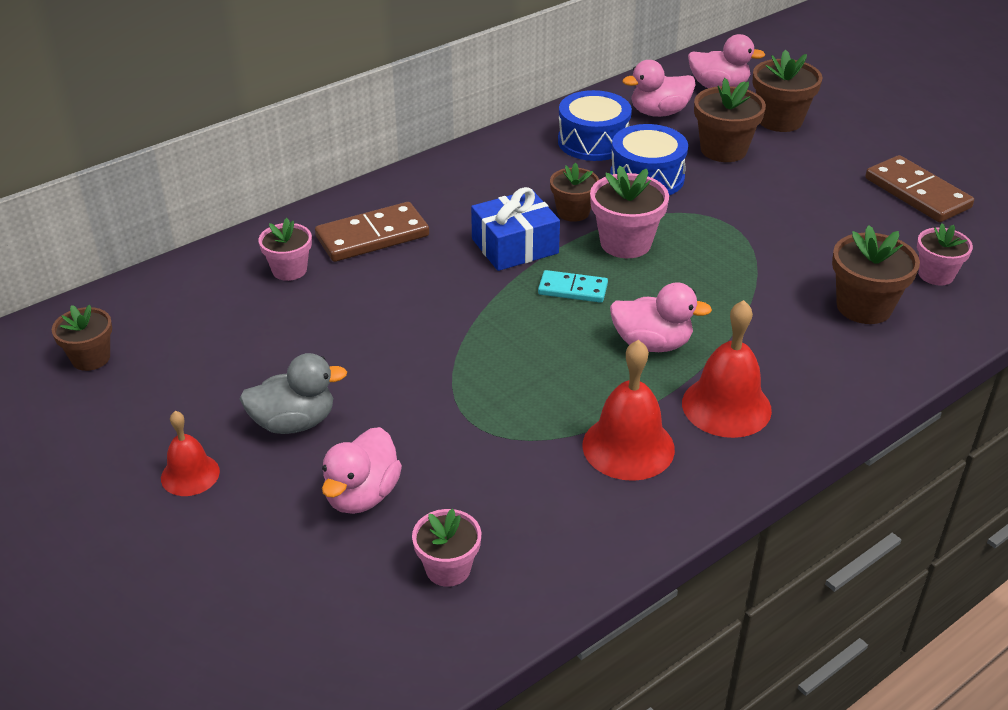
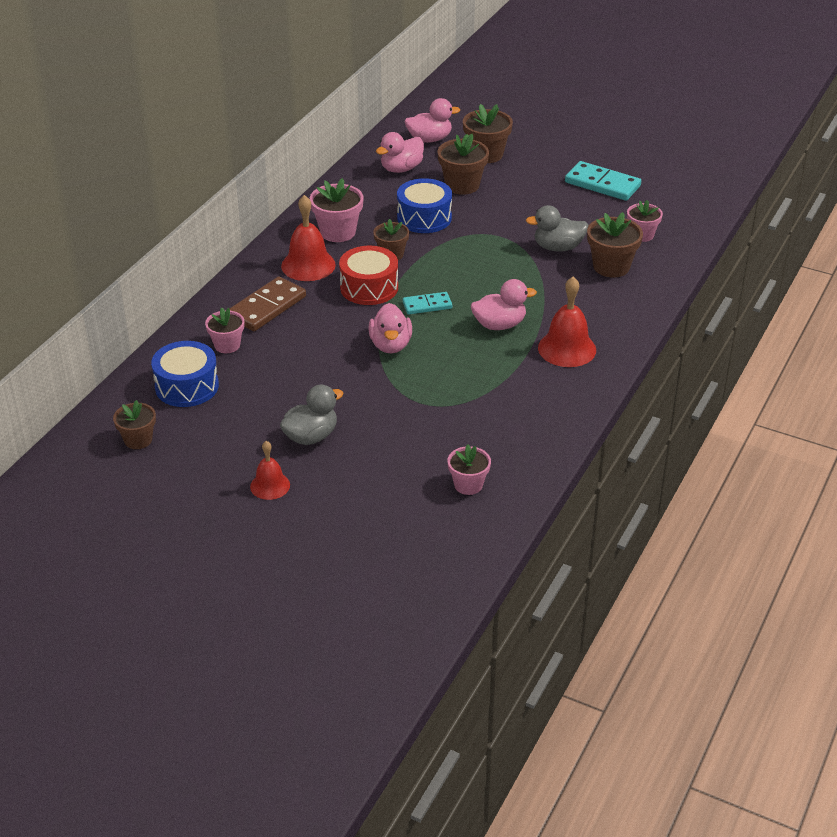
camera: 25 degrees left, 0 degrees up
(362, 495) = (387, 463): pink duck -> pink duck (390, 345)
(515, 246) = (369, 287): blue gift -> red drum
(593, 142) = (370, 201): blue drum -> blue drum (187, 386)
(625, 243) = (440, 266): pink flower pot -> pink flower pot (338, 232)
(628, 447) = (525, 388): red bell -> red bell (308, 265)
(802, 260) = (558, 247): none -> grey duck
(917, 193) = (602, 184): brown domino -> turquoise domino

